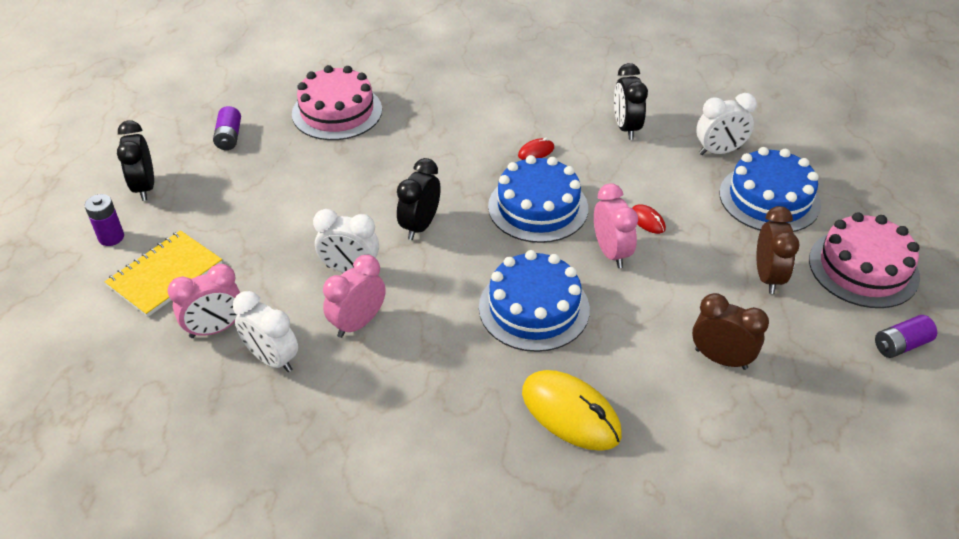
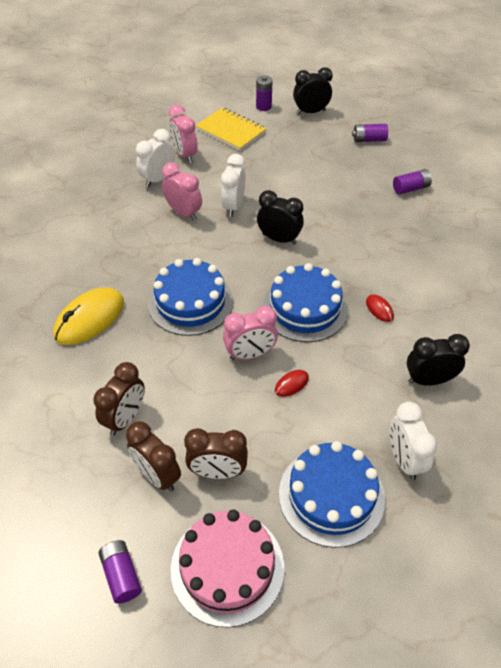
camera: 90 degrees right, 5 degrees up
(337, 112) = (410, 188): pink cake -> purple battery
(785, 325) = (157, 475): none -> brown clock

